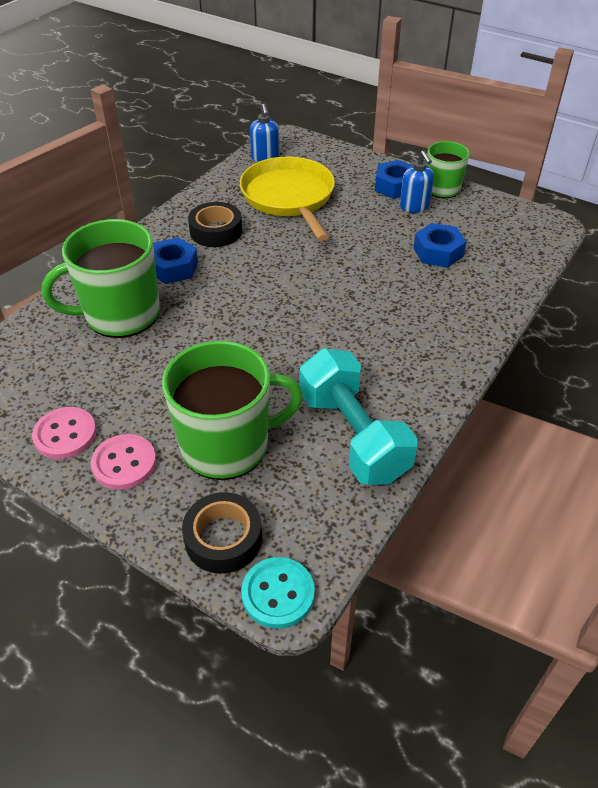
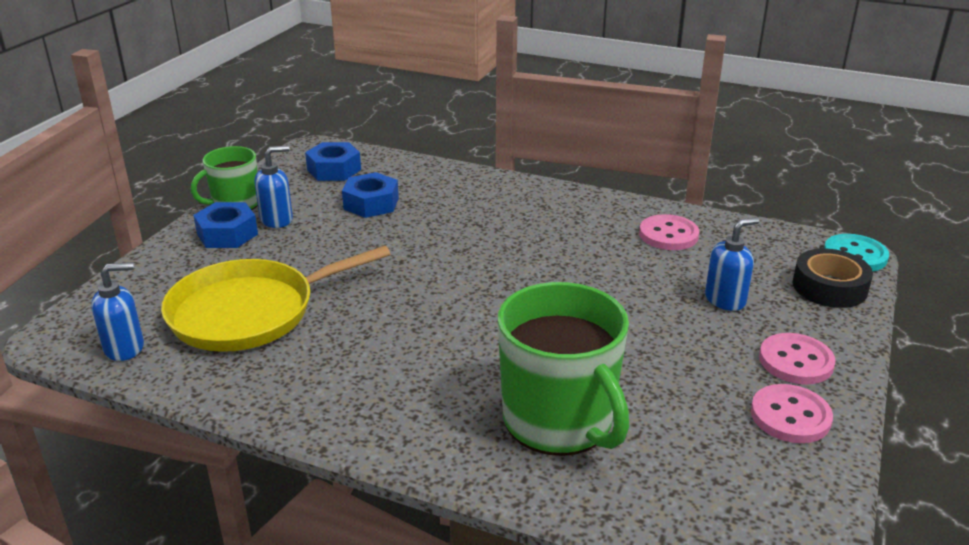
camera: 100 degrees left, 15 degrees down
(173, 267) = (440, 392): blue nut -> blue nut (334, 170)
(216, 231) = (342, 366): black tape -> none
(227, 445) = (725, 300): green mug -> blue soap dispenser
(353, 435) = (668, 235): turquoise dumbbell -> pink button

